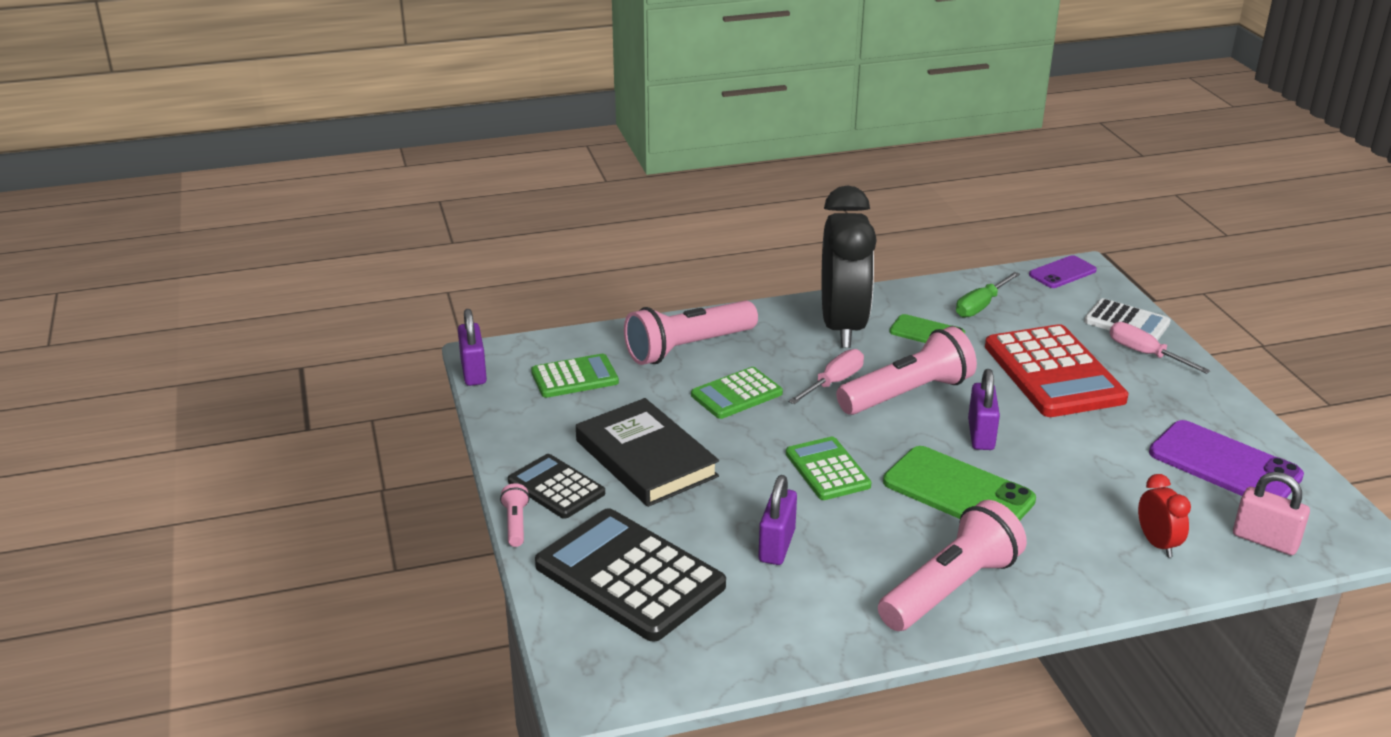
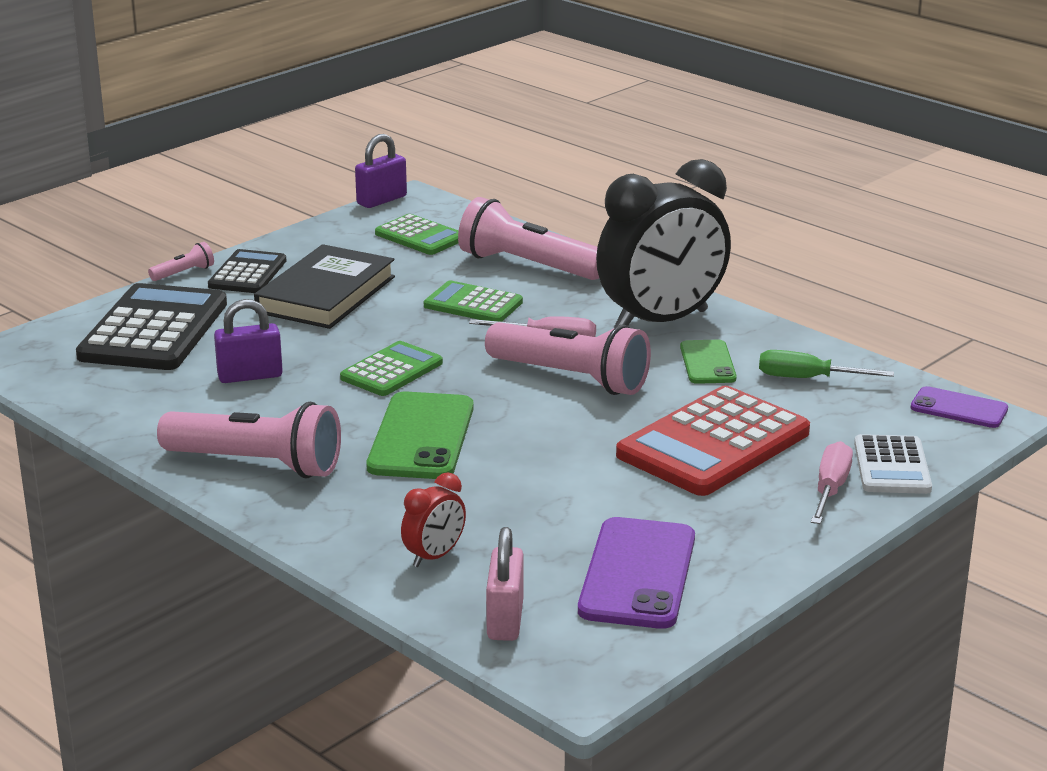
camera: 60 degrees right, 5 degrees down
(981, 435) = (537, 429): purple padlock -> none

